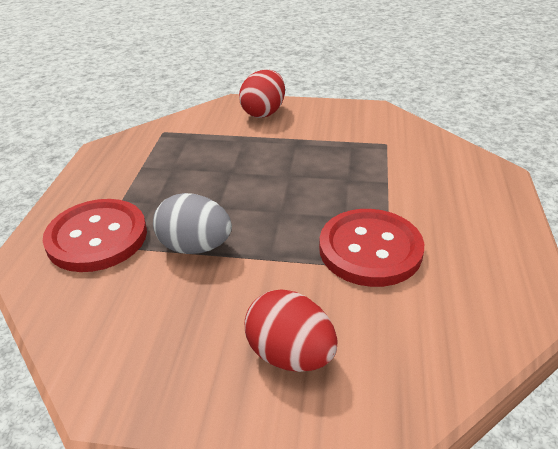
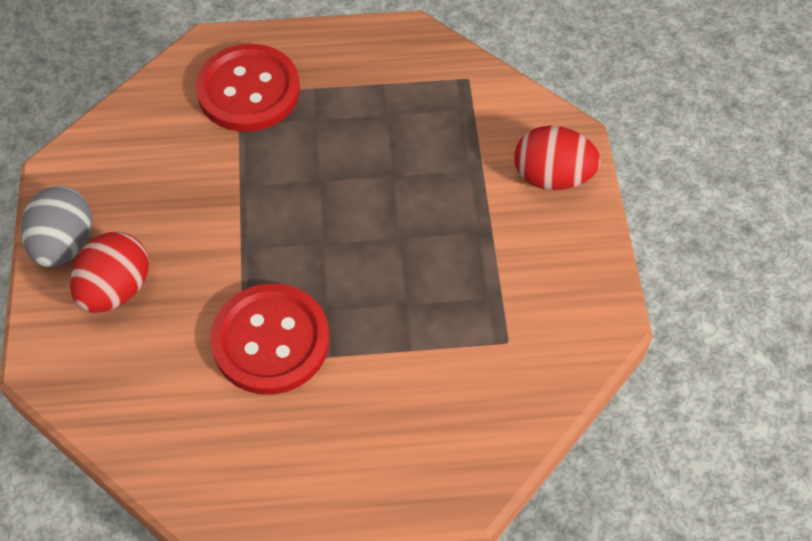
camera: 75 degrees right, 20 degrees up
(195, 247) = (248, 177): grey egg -> grey egg (64, 244)

